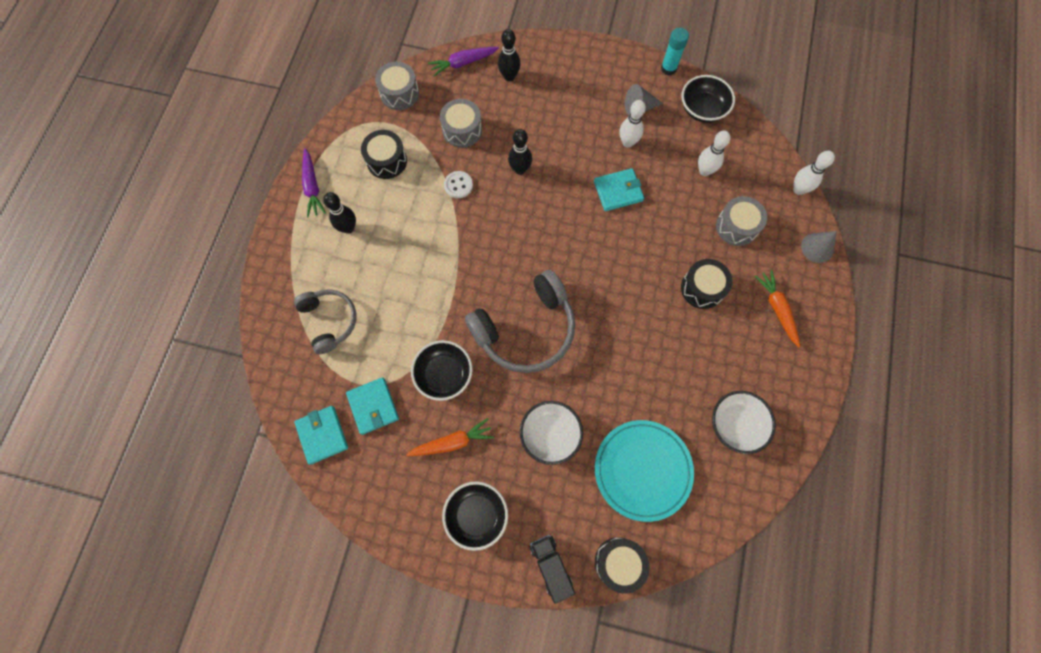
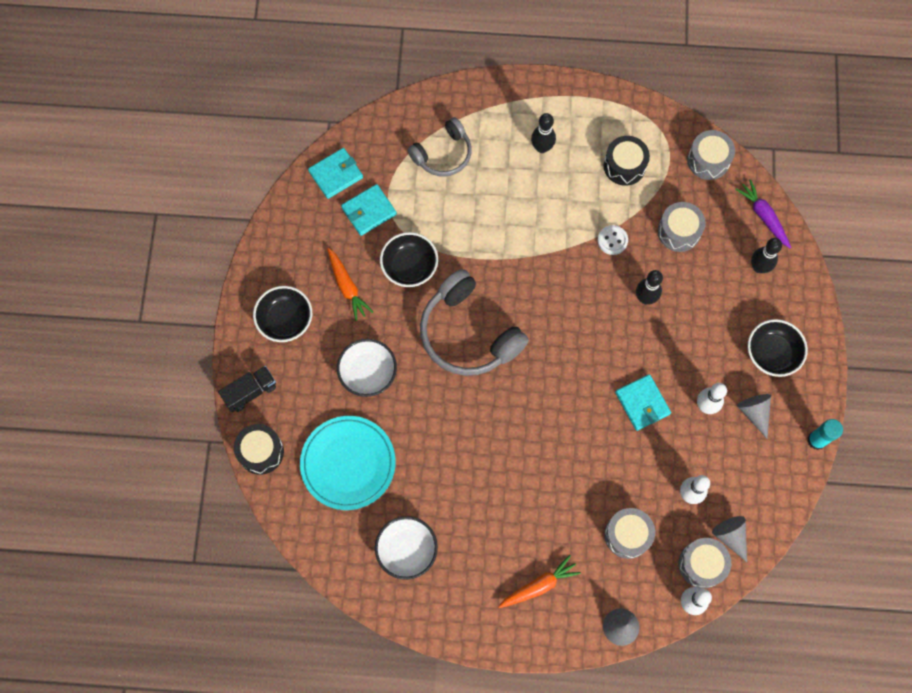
camera: 80 degrees right, 0 degrees up
(312, 187) = (579, 104): purple carrot -> none
(702, 109) = (770, 484): black bowl -> black bowl (772, 353)
(702, 288) = (547, 504): black drum -> none
(744, 148) = (730, 536): none -> grey cone
(766, 174) = (701, 564): none -> grey drum

